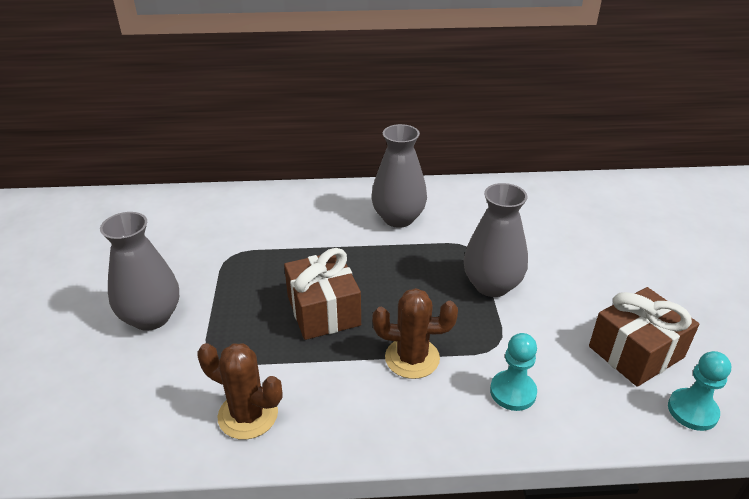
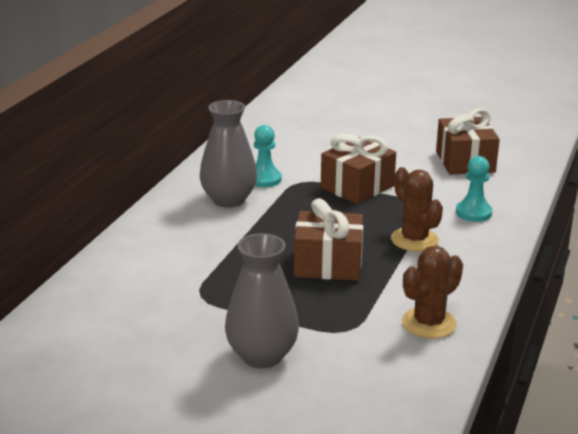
camera: 65 degrees left, 10 degrees down
(412, 358) = (414, 240): brown cactus -> brown cactus turned 60 degrees counterclockwise
(492, 285) = (357, 187): grey vase -> brown gift
(692, 411) = (524, 163): turquoise pawn -> turquoise pawn (264, 179)

